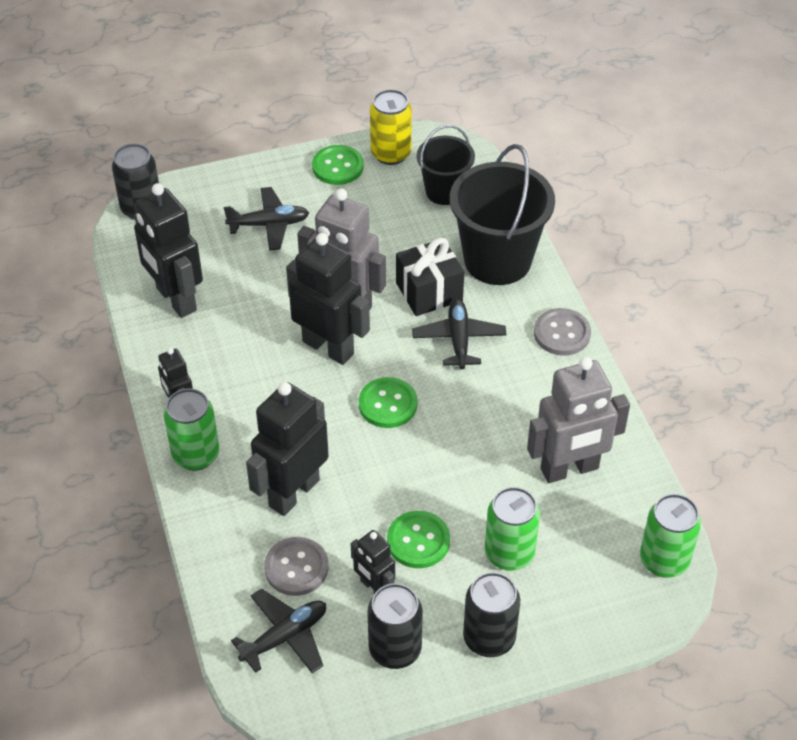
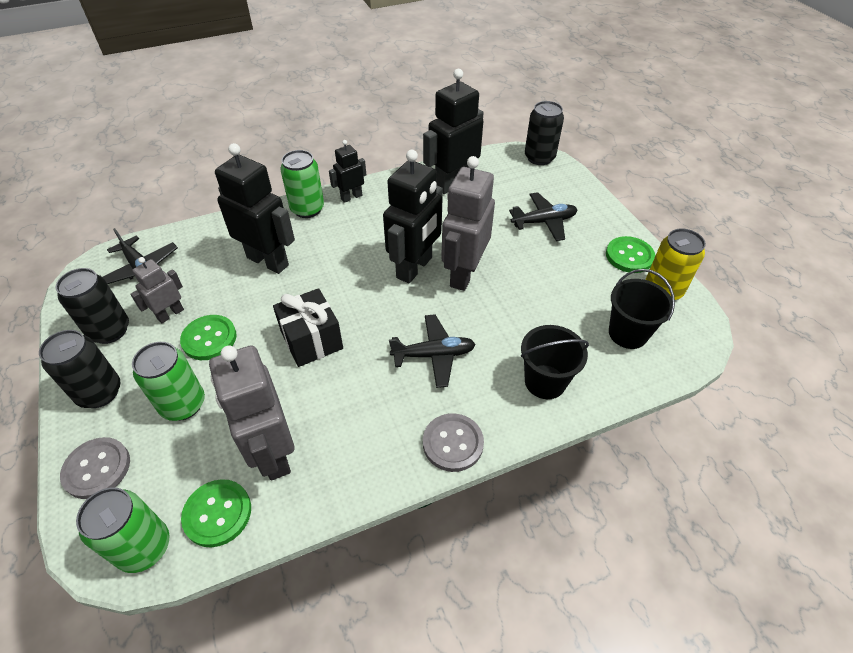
camera: 85 degrees right, 0 degrees up
(269, 225) = (543, 222): black plane -> black plane turned 90 degrees counterclockwise
(296, 568) = (199, 269): grey button -> grey button (97, 469)
(374, 588) = (170, 314): black robot -> grey robot
(388, 404) = (355, 309): green button -> green button (217, 513)
(429, 292) = (490, 329): black gift -> black gift (312, 340)
(497, 260) = (545, 382): black bucket -> black bucket, size x0.59

